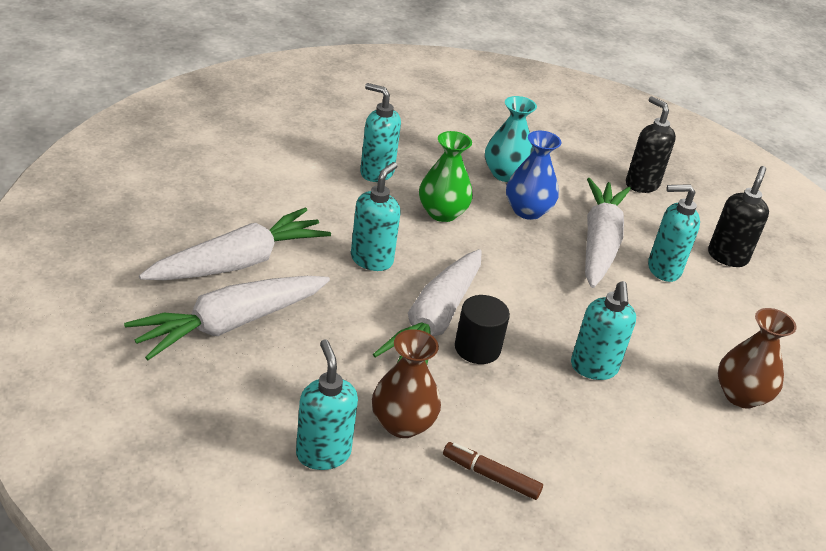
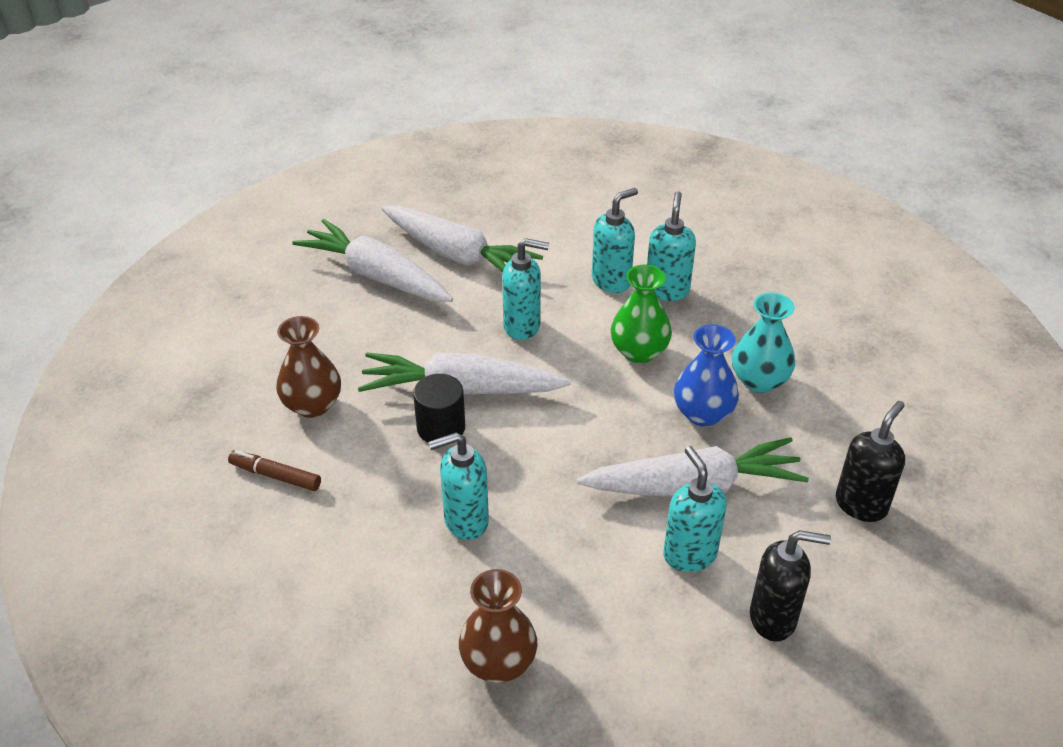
camera: 75 degrees right, 5 degrees up
(323, 453) = (256, 369): turquoise soap dispenser -> turquoise soap dispenser (611, 281)
(490, 476) = (275, 476): brown marker -> brown marker turned 75 degrees counterclockwise

